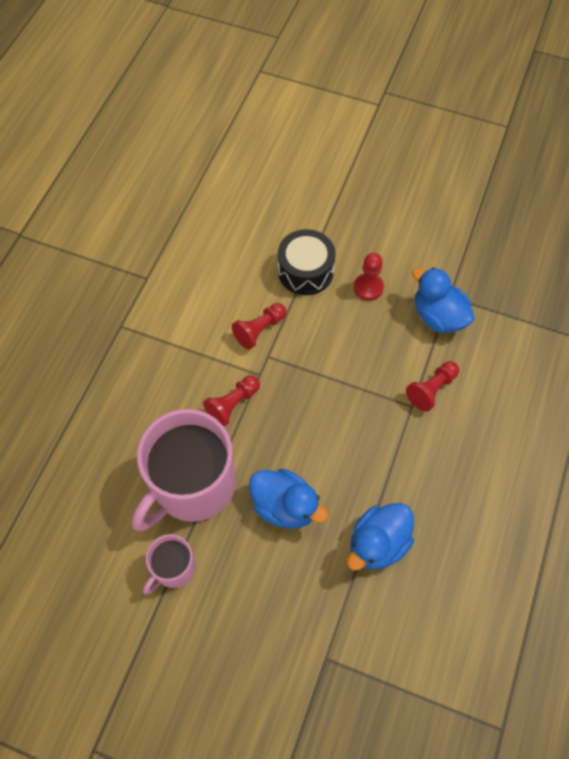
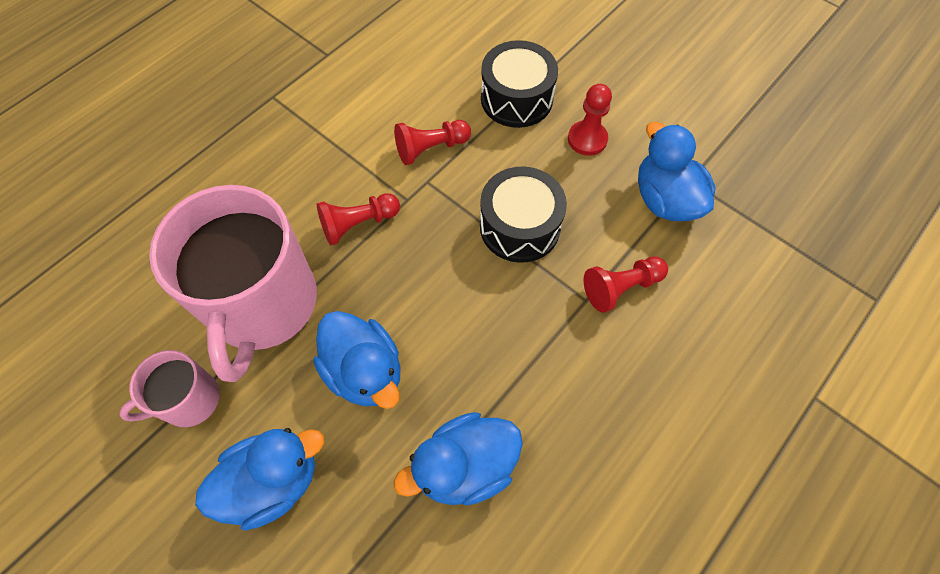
camera: 20 degrees right, 0 degrees up
(192, 485) = (262, 304): pink mug -> pink mug turned 60 degrees counterclockwise
(257, 599) = (273, 482): none -> blue duck
(347, 368) = (519, 226): none -> black drum

